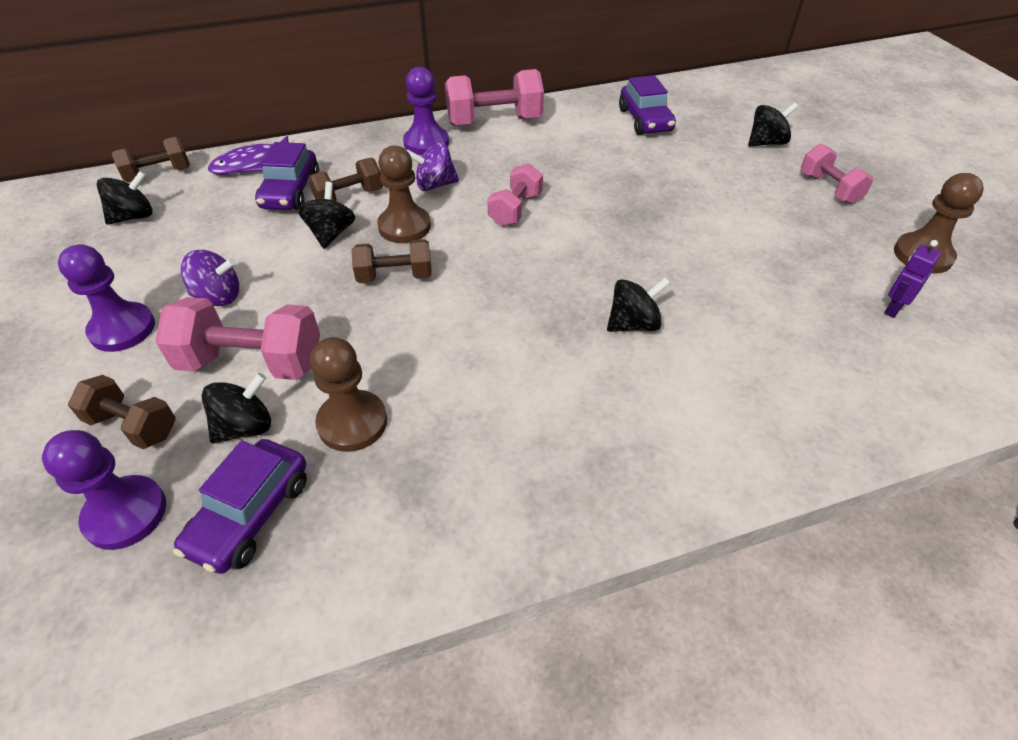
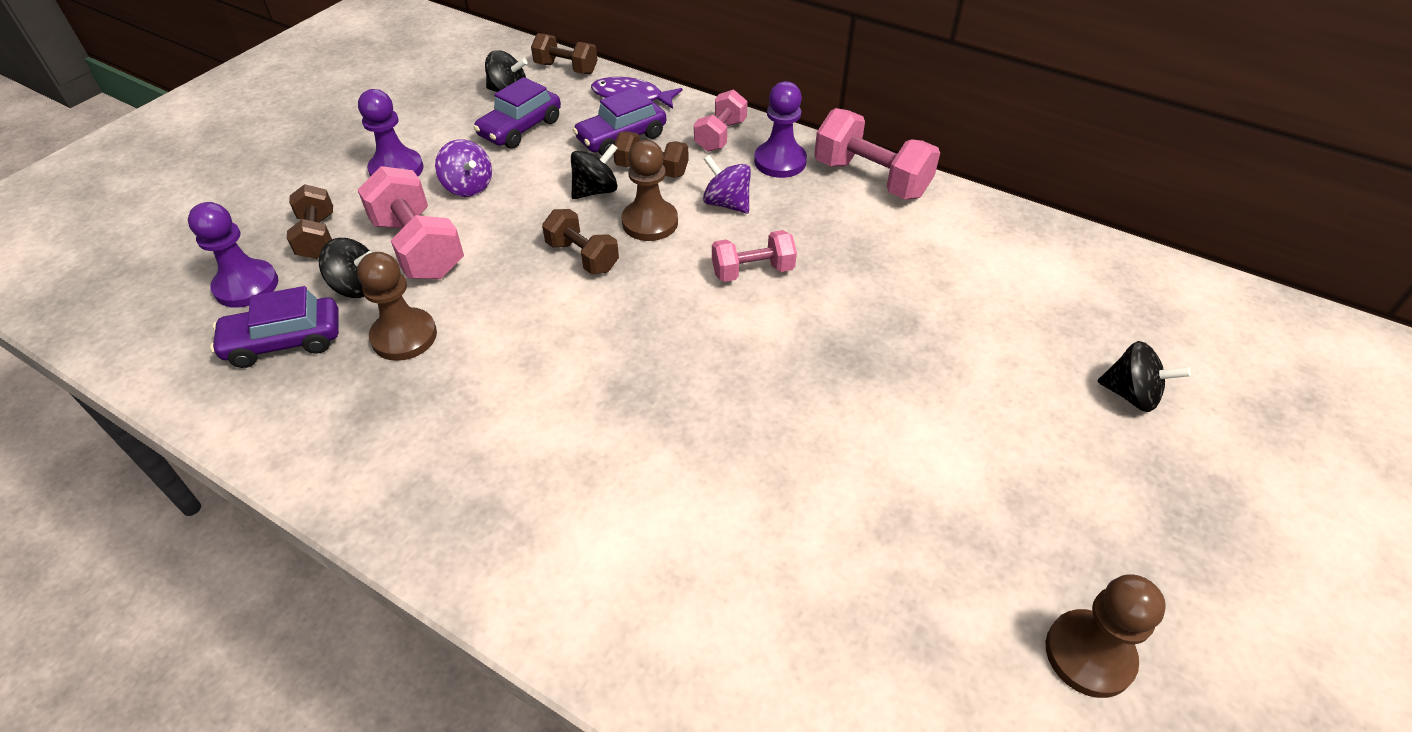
camera: 50 degrees right, 0 degrees up
(633, 324) = (677, 441): black spinning top -> none
(645, 120) = (1027, 274): purple car -> purple car (520, 128)
(829, 189) = (1113, 497): pink dumbbell -> pink dumbbell (720, 136)
(893, 309) = (938, 661): purple robot -> none

